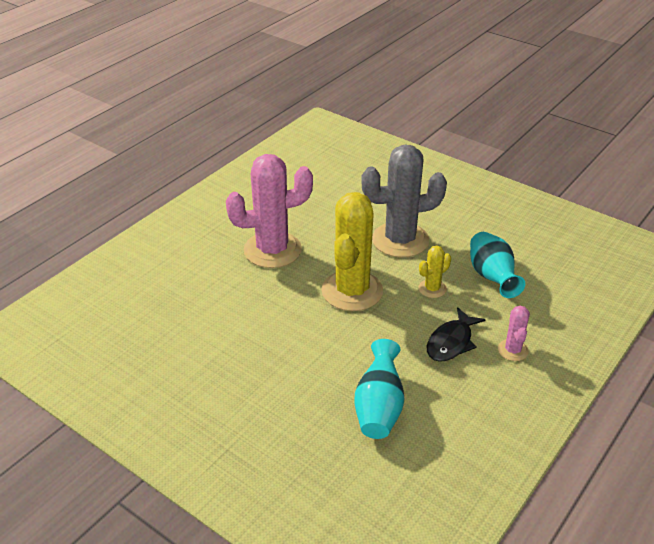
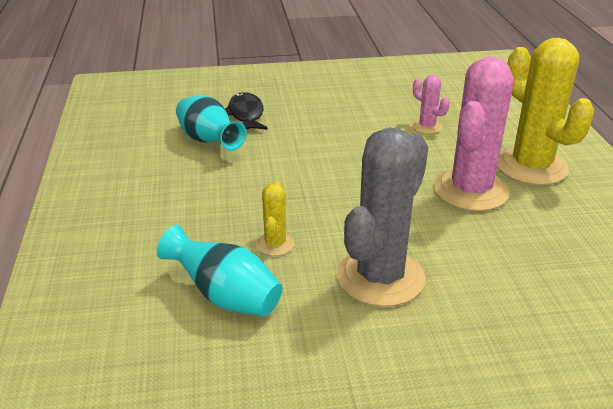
camera: 135 degrees right, 5 degrees down
(352, 291) = (345, 199): yellow cactus -> yellow cactus (531, 167)
(451, 342) = (201, 208): black fish -> black fish (246, 115)
(512, 350) = (134, 233): pink cactus -> pink cactus (427, 127)

